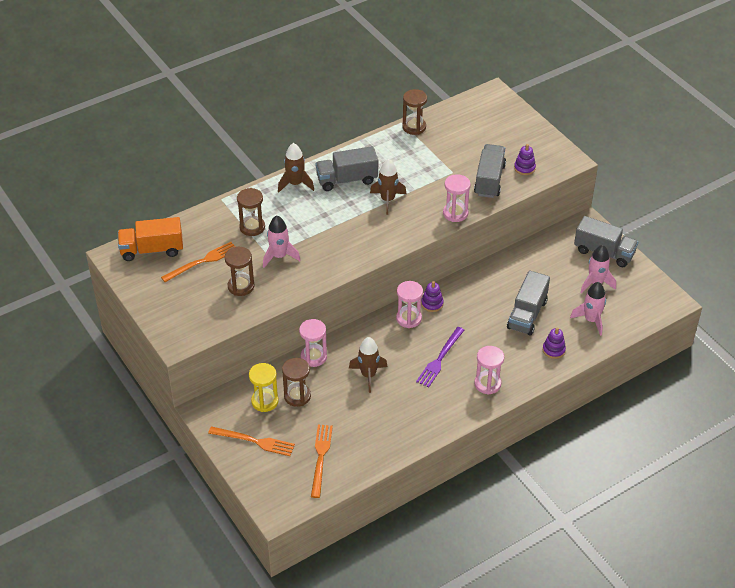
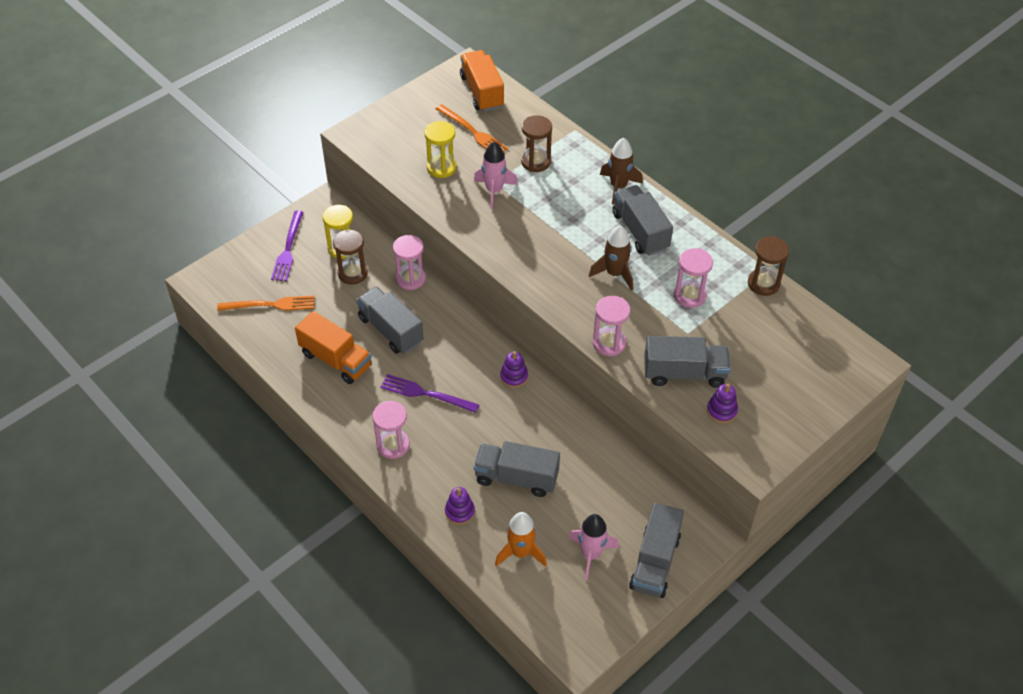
camera: 80 degrees right, 5 degrees up
(241, 286) = (441, 167): brown hourglass -> yellow hourglass
(254, 441) = (288, 248): orange fork -> purple fork
(368, 375) = (390, 330): brown rocket -> grey truck
(393, 414) = (336, 360): none -> orange truck
(409, 318) = (485, 357): pink hourglass -> pink hourglass (689, 295)
(591, 320) = (520, 552): pink rocket -> orange rocket

